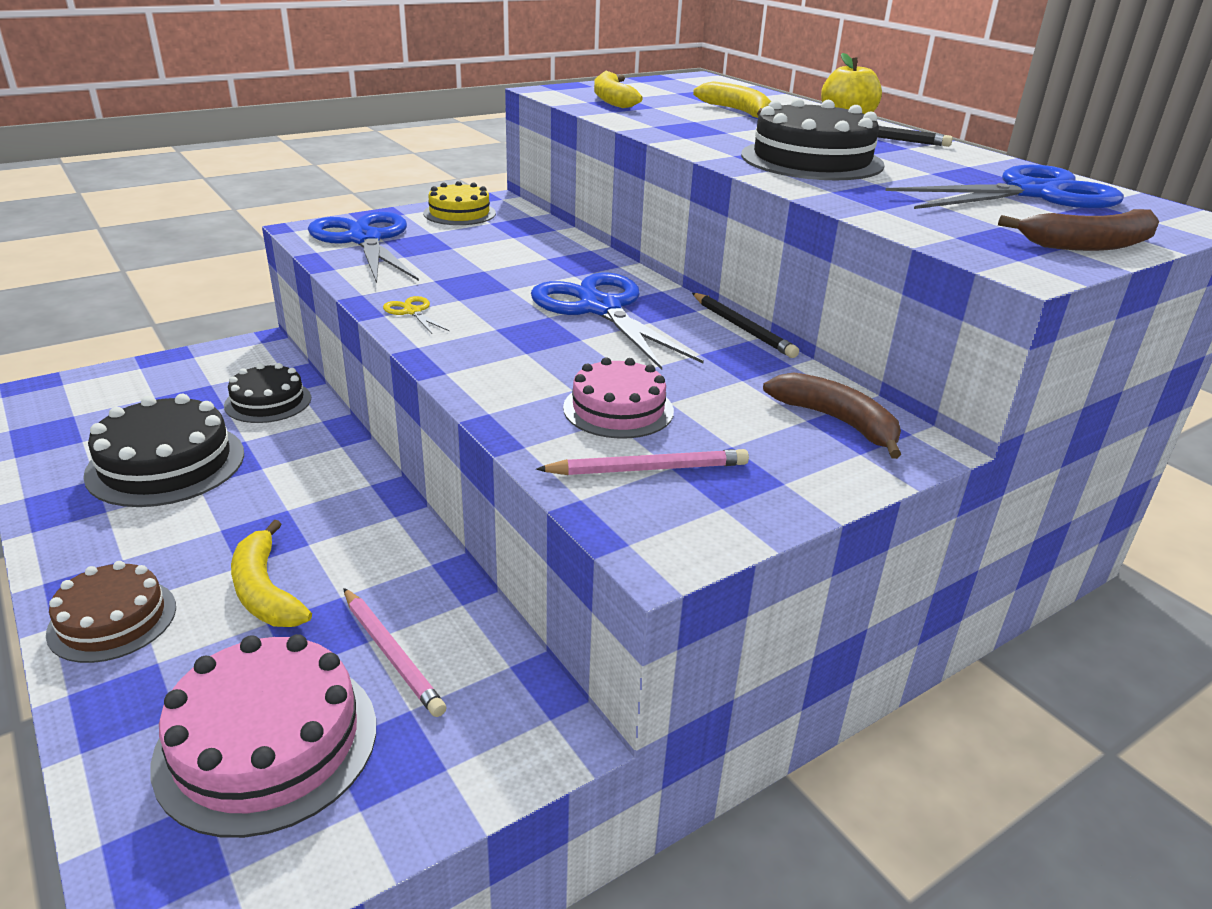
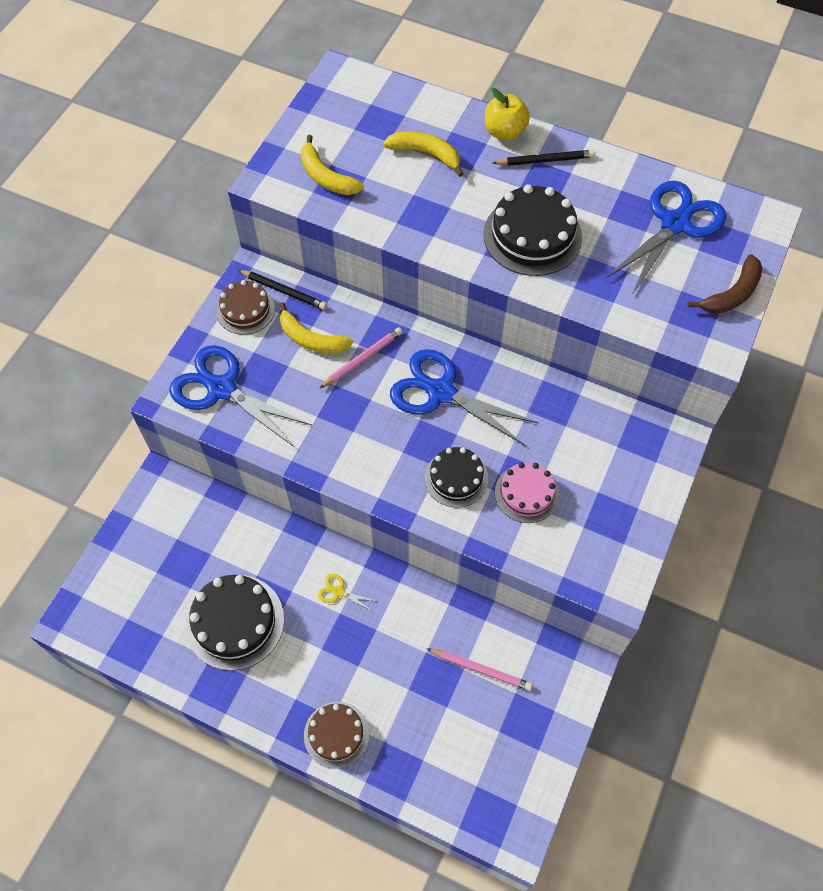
camera: 30 degrees left, 30 degrees up
(265, 591) = (387, 672): yellow banana -> yellow banana (311, 339)
(267, 742) = (474, 746): pink cake -> none
(268, 401) = (232, 533): black cake -> black cake (456, 478)
(412, 311) = (340, 462): yellow scissors -> yellow scissors (338, 592)
(459, 213) = (245, 310): yellow cake -> brown cake
(648, 469) = (575, 535): pink pencil -> pink pencil (362, 359)
(742, 328) = (531, 368): black pencil -> black pencil (284, 291)
(837, 421) = (632, 439): brown banana -> none

